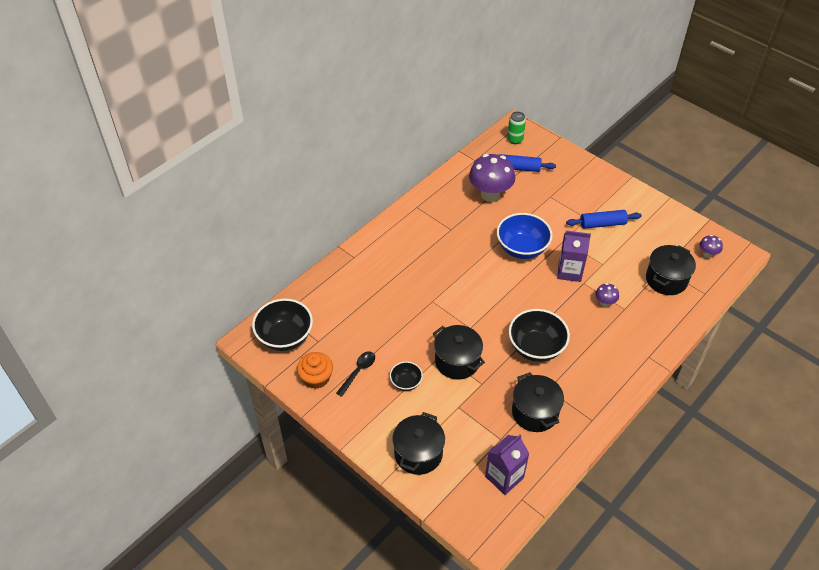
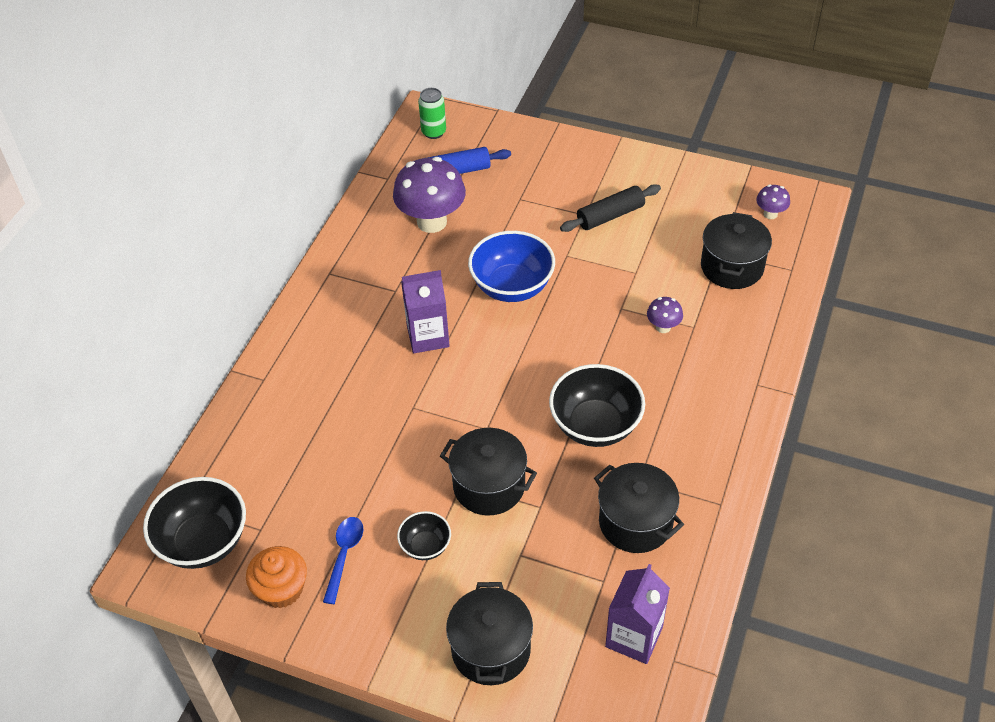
camera: 20 degrees left, 0 degrees up
(358, 372) = (344, 555): black spoon -> blue spoon
(569, 271) = (594, 298): purple carton -> purple carton (428, 336)
(602, 224) = (610, 216): blue rolling pin -> black rolling pin

